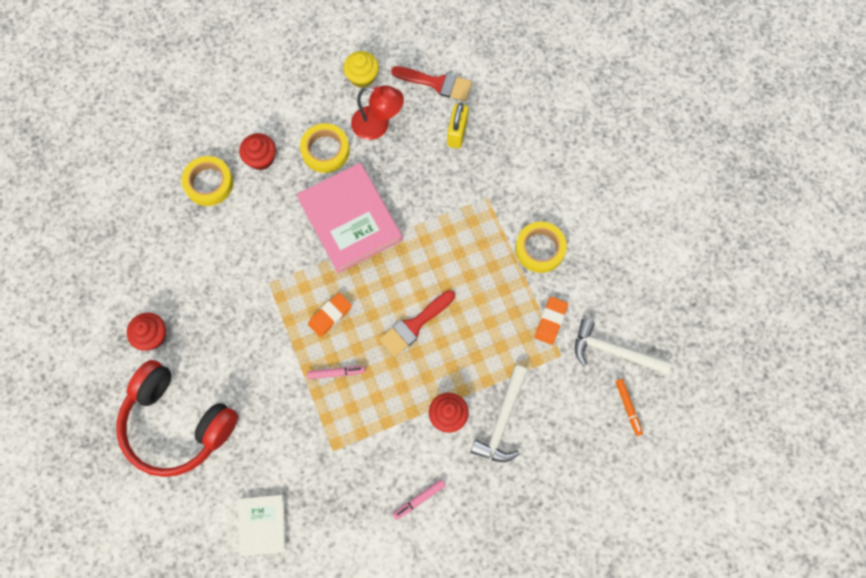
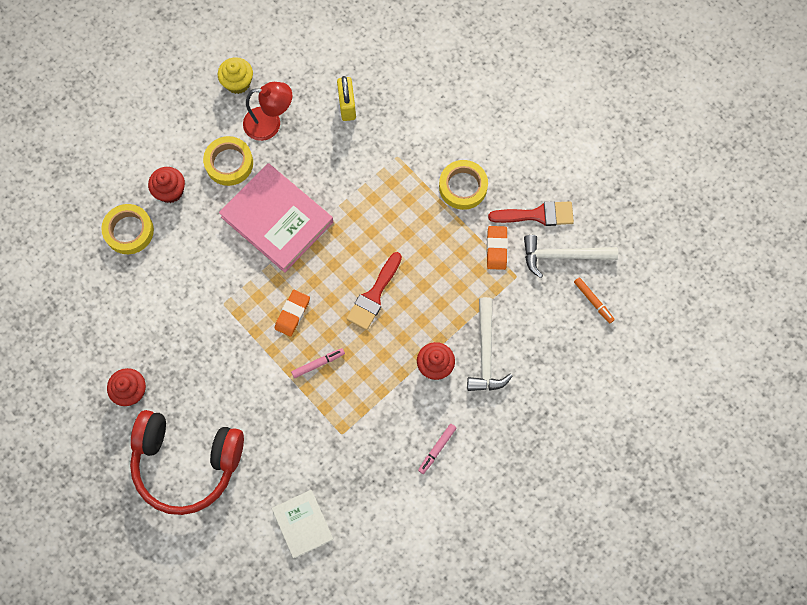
camera: 20 degrees left, 0 degrees up
(437, 83) = (311, 66): red brush -> red brush (537, 215)

